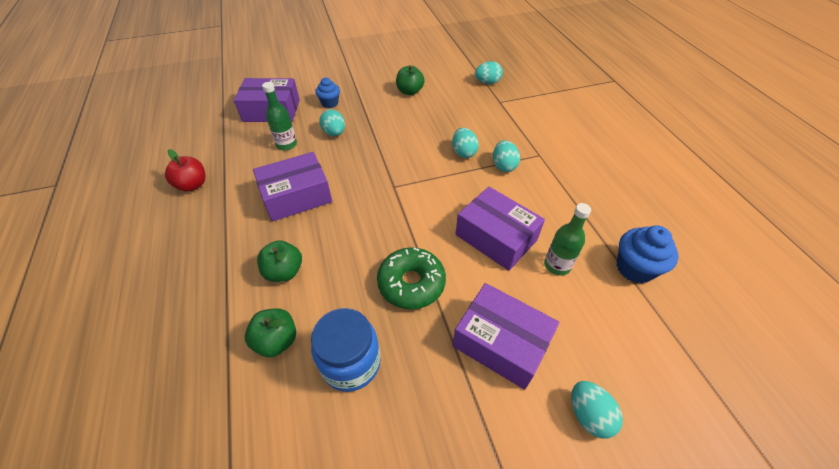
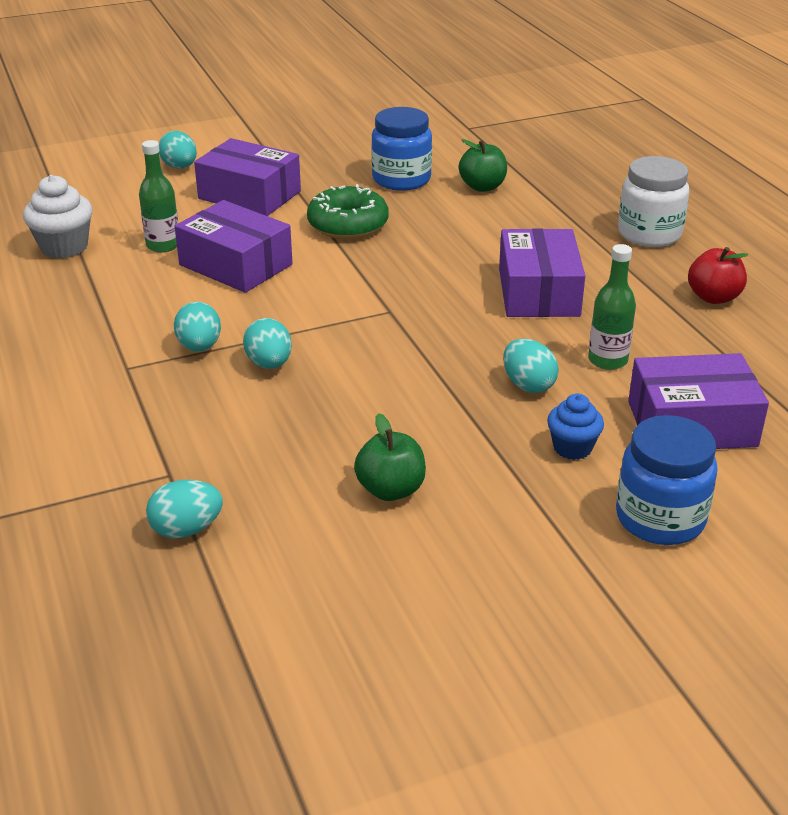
camera: 175 degrees right, 15 degrees down
(180, 253) = (649, 234): none -> white jar
(284, 271) = (506, 226): green apple -> none
(296, 196) = (538, 292): purple box -> purple box turned 60 degrees counterclockwise
(312, 77) = (660, 519): none -> blue jar
(634, 268) = (64, 247): blue cupcake -> white cupcake

